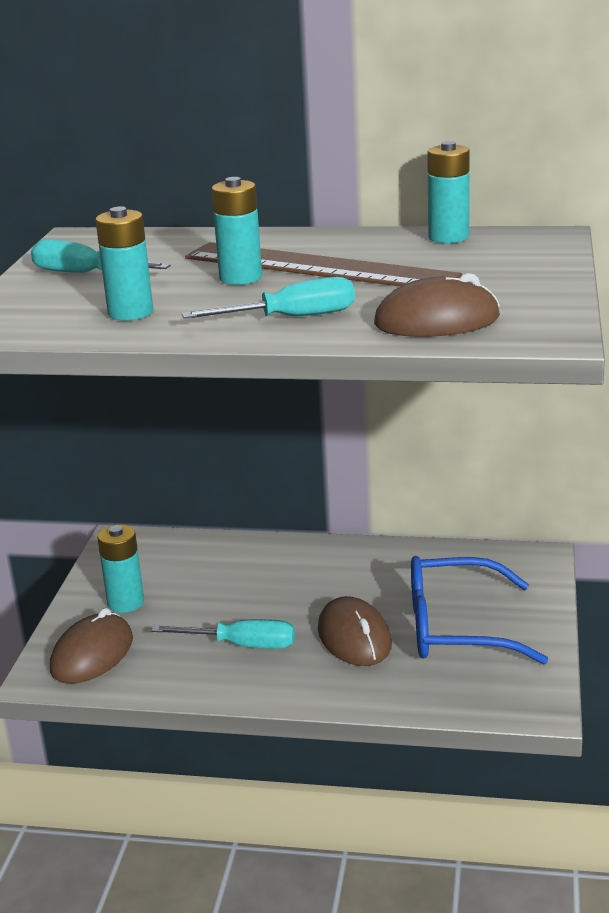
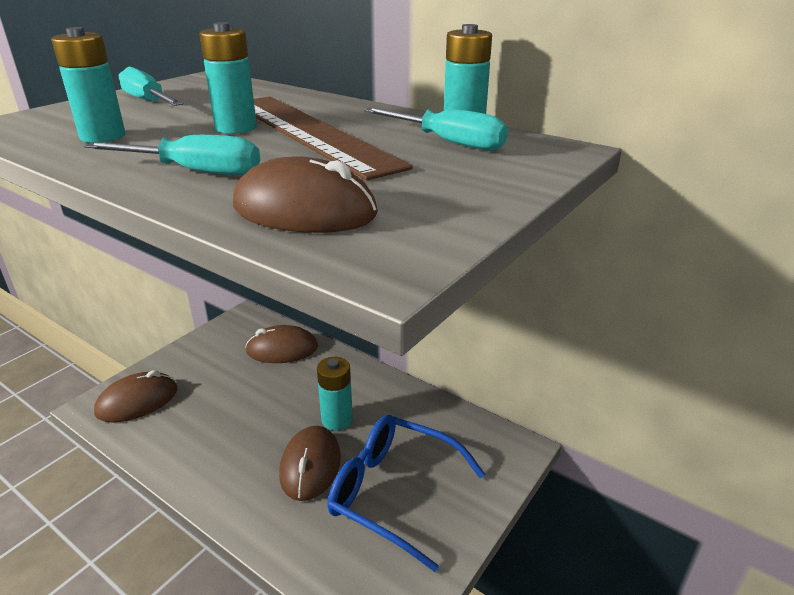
camera: 25 degrees right, 5 degrees up
(125, 602) = (199, 367): turquoise battery -> turquoise battery (337, 419)
(206, 556) = (282, 349): none -> brown mouse
(242, 645) = (230, 436): turquoise screwdriver -> turquoise screwdriver (448, 142)

